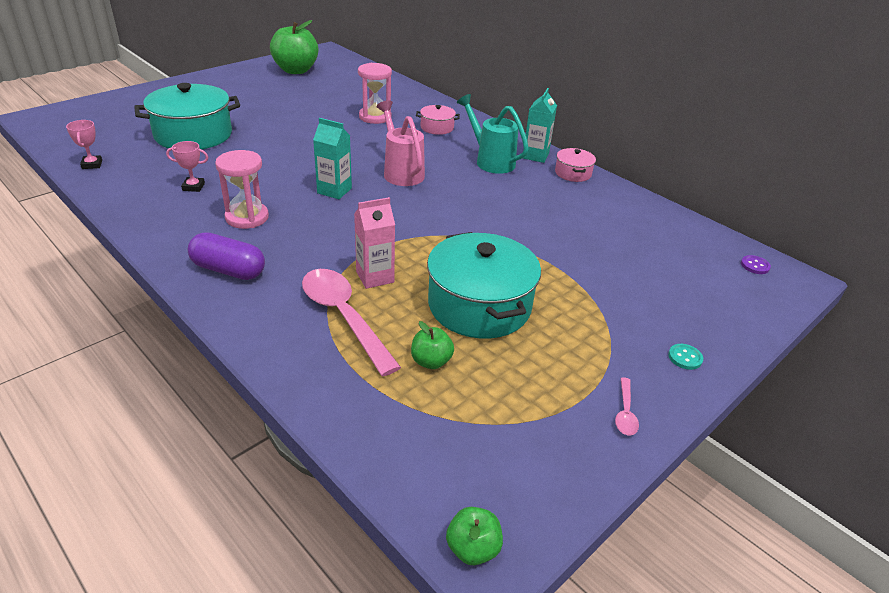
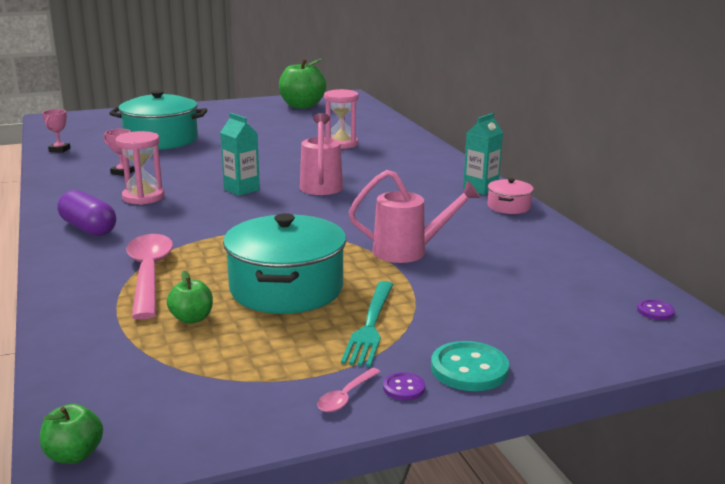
camera: 25 degrees right, 15 degrees down
(375, 277) = (209, 252): pink carton -> none
(437, 127) = (396, 157): pink pot -> none
(491, 161) = (425, 187): turquoise watering can -> none
(539, 240) = (408, 251): none -> pink watering can
(579, 330) = (370, 325): none -> turquoise fork
(657, 391) = (404, 388): none -> purple button
(685, 357) = (469, 369): turquoise button -> turquoise button, size x1.91

